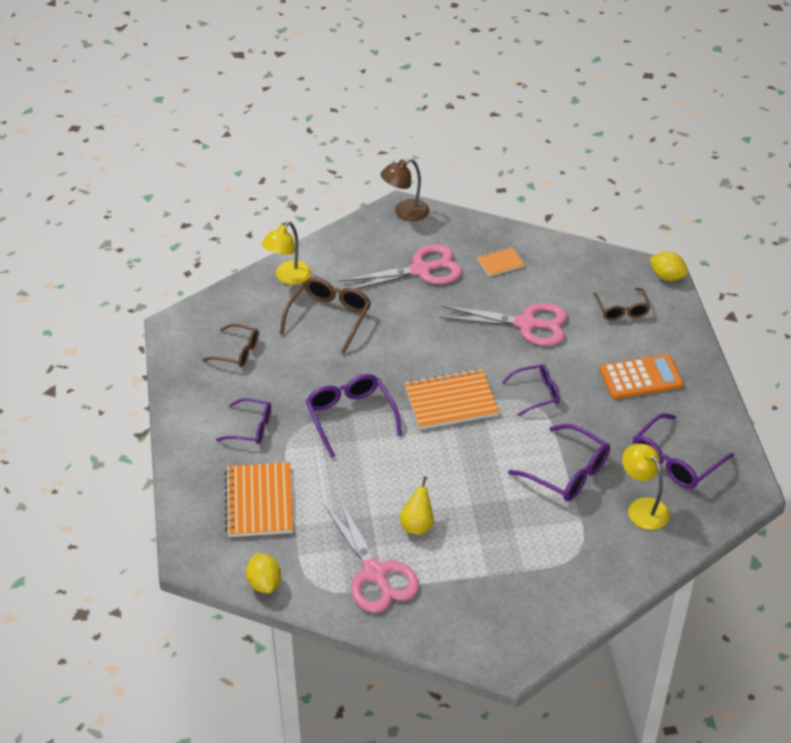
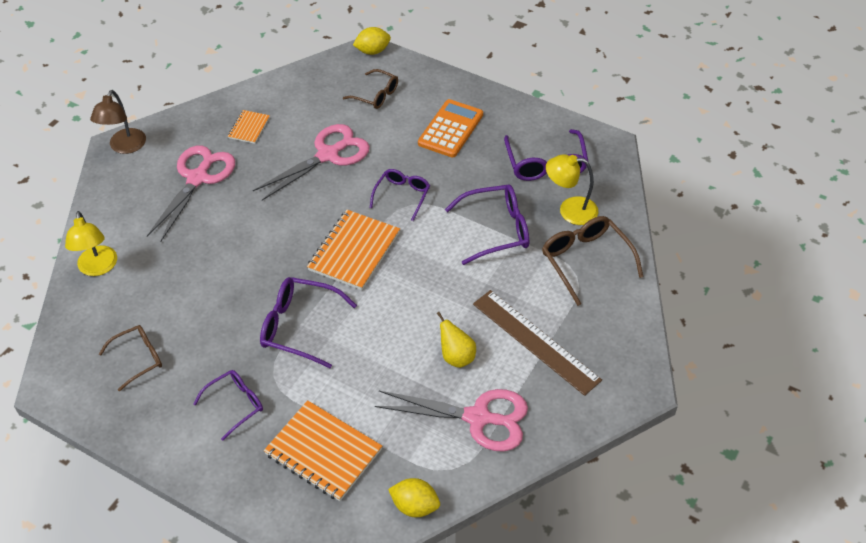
camera: 50 degrees left, 5 degrees up
(329, 318) = (177, 270): brown glasses -> brown glasses (585, 261)
(482, 565) = (535, 341): none -> brown ruler

